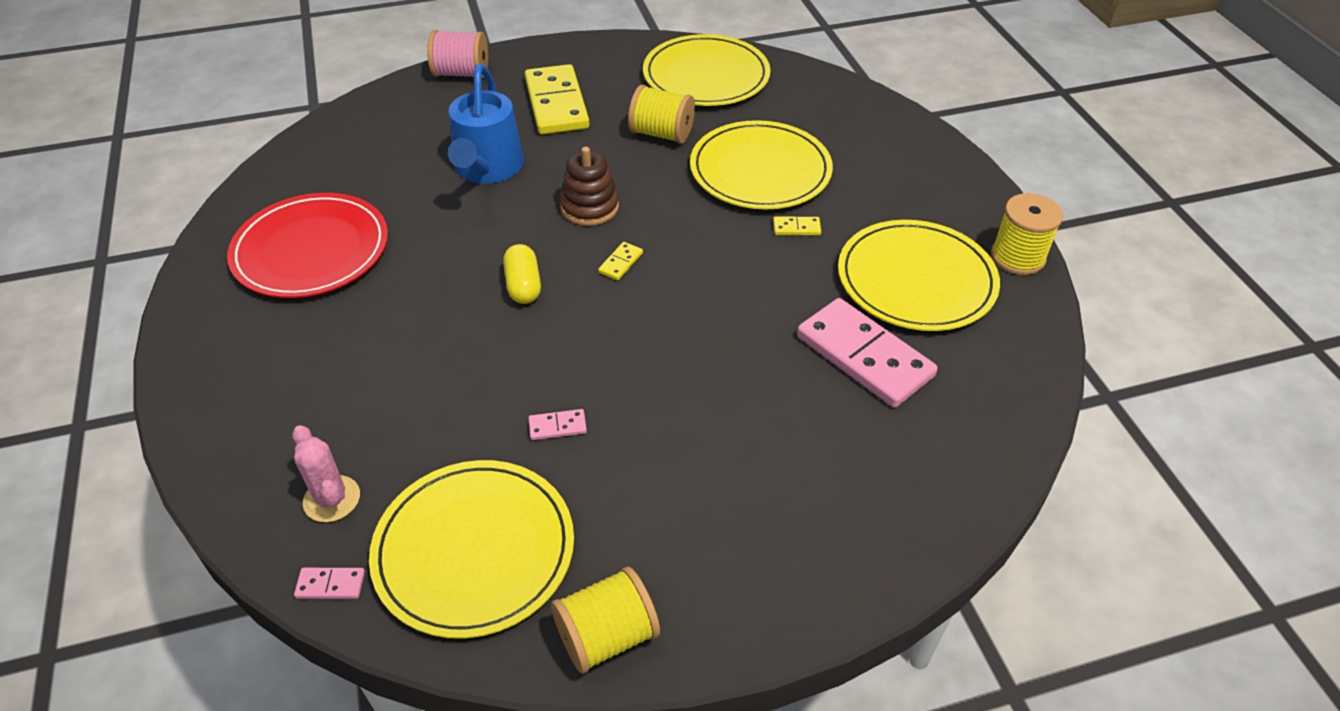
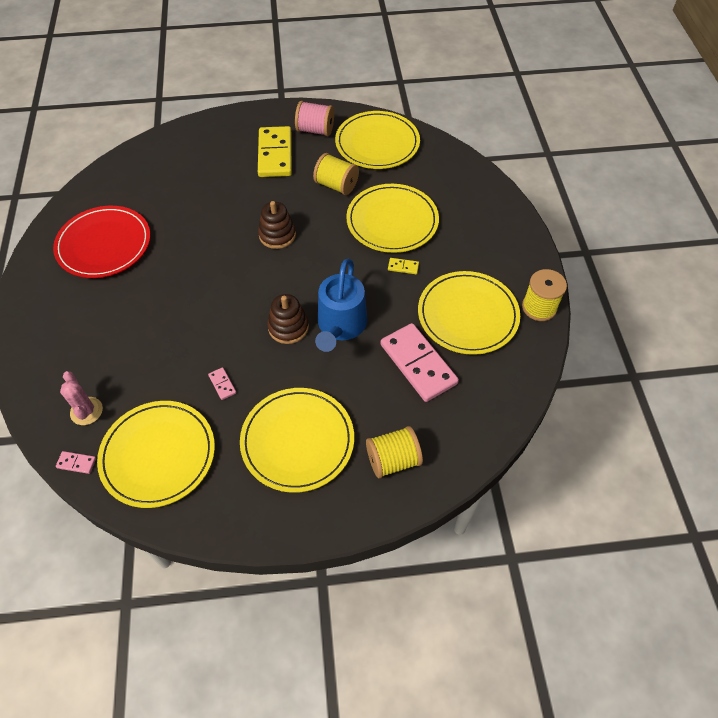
camera: 10 degrees right, 10 degrees up
(461, 73) = (220, 124): pink spool -> pink spool (315, 130)
(487, 168) = (221, 198): blue watering can -> blue watering can (340, 326)
(523, 285) = (224, 286): yellow capsule -> none
(557, 426) = (222, 384): pink domino -> pink domino turned 60 degrees clockwise
(607, 636) = (219, 518): yellow spool -> yellow spool (393, 460)
(621, 263) = (286, 278): yellow domino -> none
(643, 330) = (288, 327): none -> brown stacking toy
(707, 494) = (297, 441): none -> yellow plate

